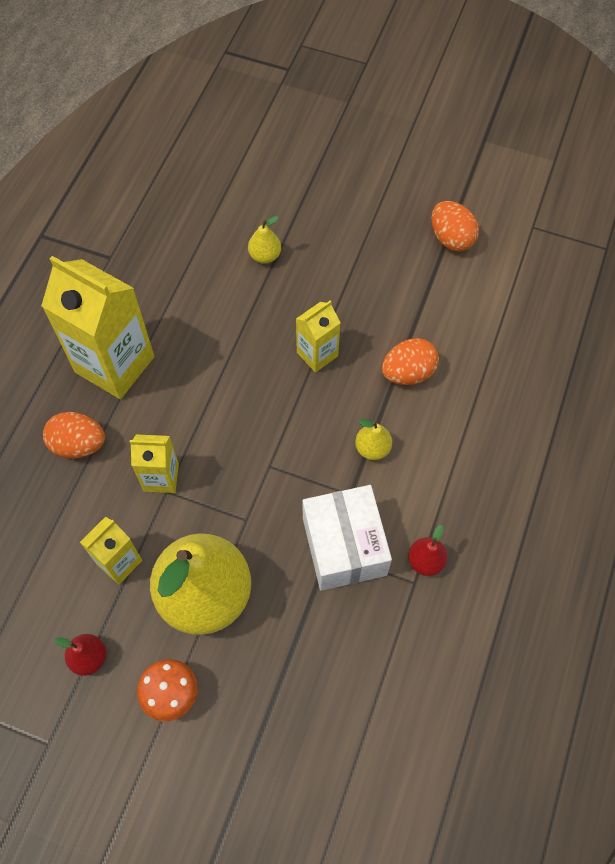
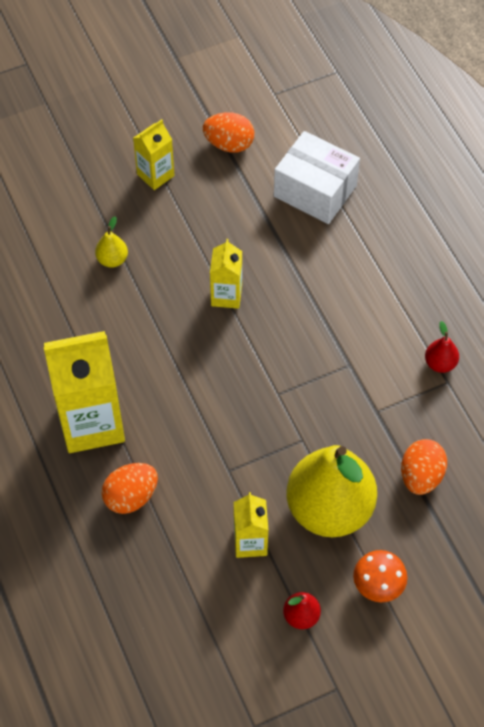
camera: 45 degrees left, 5 degrees down
(161, 477) = (214, 465): yellow carton -> yellow carton (155, 175)
(344, 546) = (382, 399): white box -> white box (315, 191)
(372, 448) = (331, 324): yellow pear -> none
(408, 373) = (300, 257): orange egg -> orange egg (421, 476)

